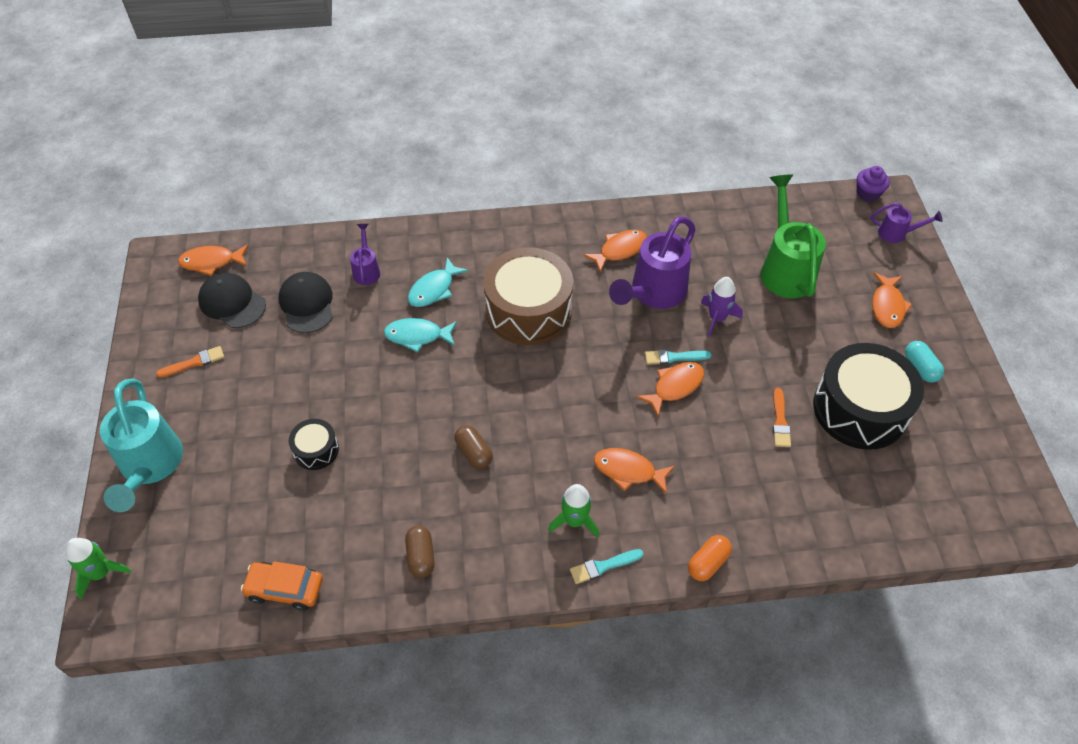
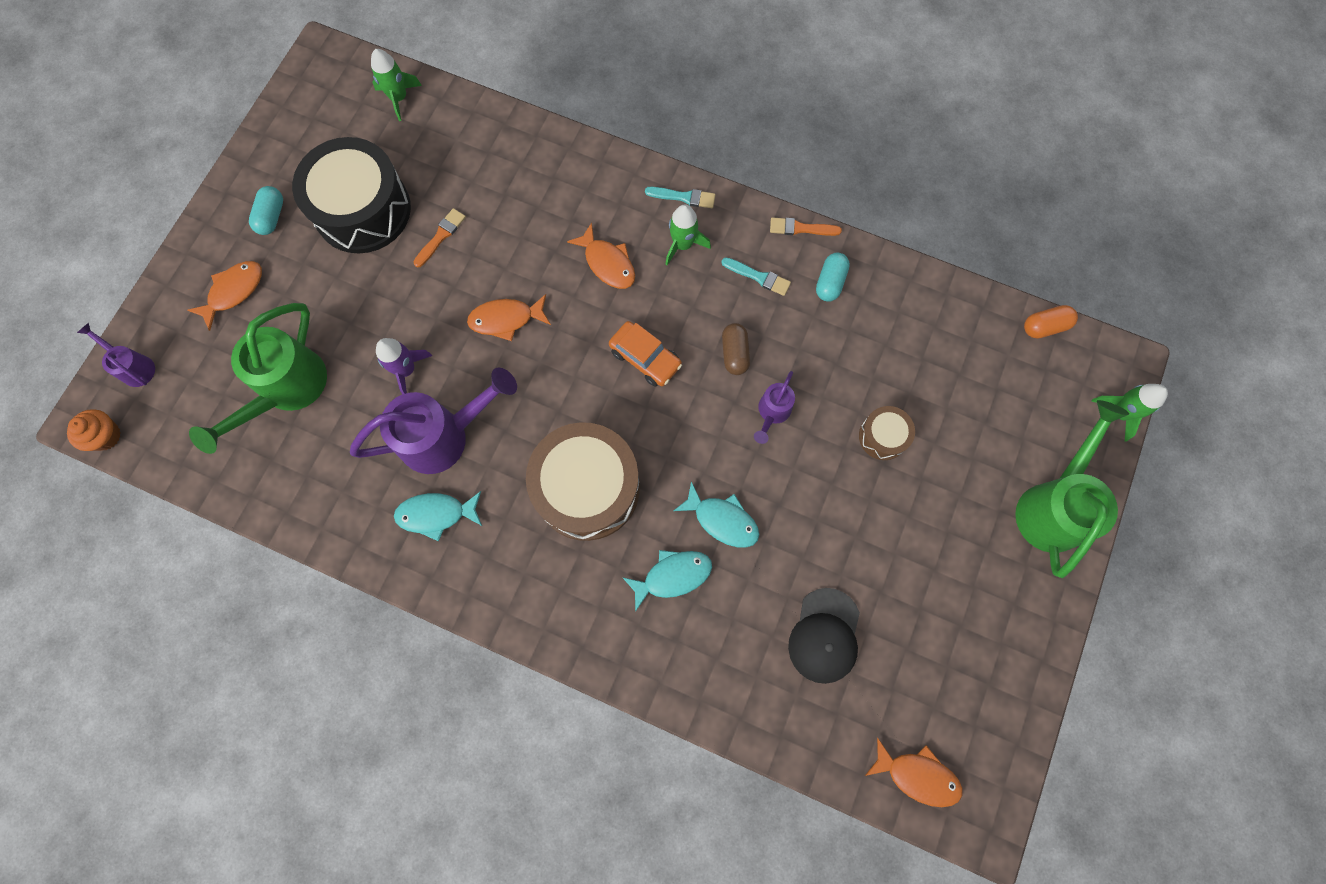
camera: 150 degrees left, 20 degrees up
(150, 467) = (1053, 504): turquoise watering can -> green watering can
(194, 362) = (977, 619): orange brush -> orange brush (801, 228)
(232, 303) = (910, 688): black cap -> none
(285, 589) = (958, 314): orange car -> orange car (645, 358)
(316, 450) = (883, 436): black drum -> brown drum
(366, 270) = (735, 651): purple watering can -> purple watering can (772, 413)
(421, 556) = (830, 282): brown capsule -> turquoise capsule
(620, 250) = (436, 514): orange fish -> turquoise fish
(674, 357) = (482, 350): turquoise brush -> turquoise brush (758, 277)
(708, 563) = (599, 157): orange capsule -> orange capsule (1044, 326)
(868, 193) = (105, 436): purple cupcake -> orange cupcake
(930, 520) = (399, 98): none -> green rocket

